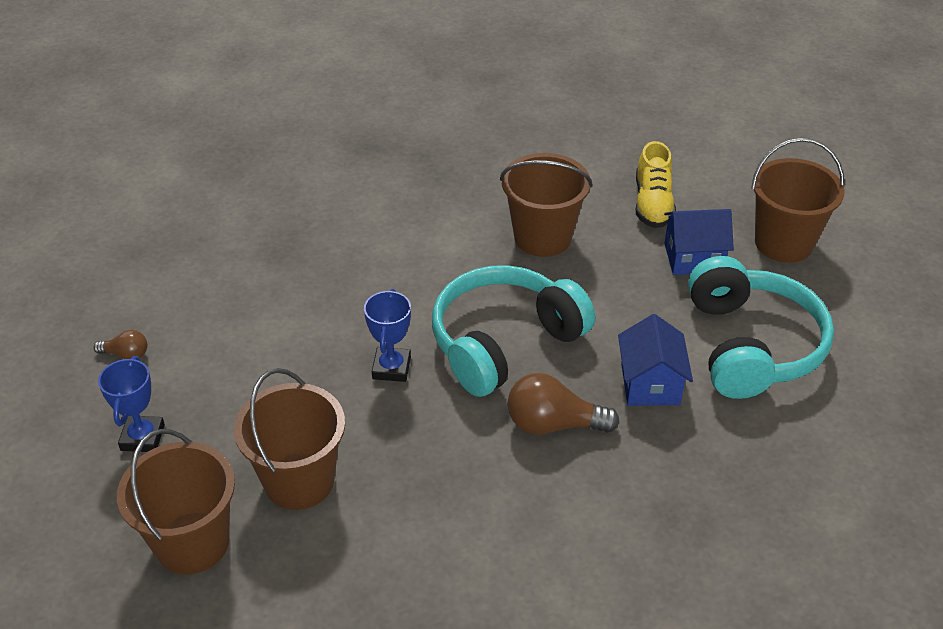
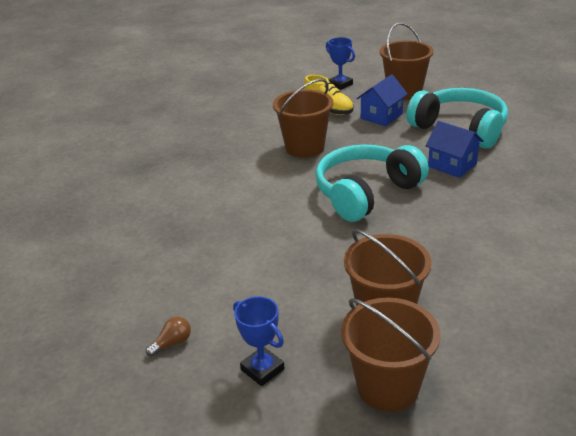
camera: 45 degrees left, 10 degrees down
(391, 368) = (335, 238): blue trophy -> blue trophy (340, 84)
(504, 342) = (366, 193): turquoise headphones -> turquoise headphones turned 45 degrees clockwise
(553, 424) = (446, 205): brown light bulb -> none

